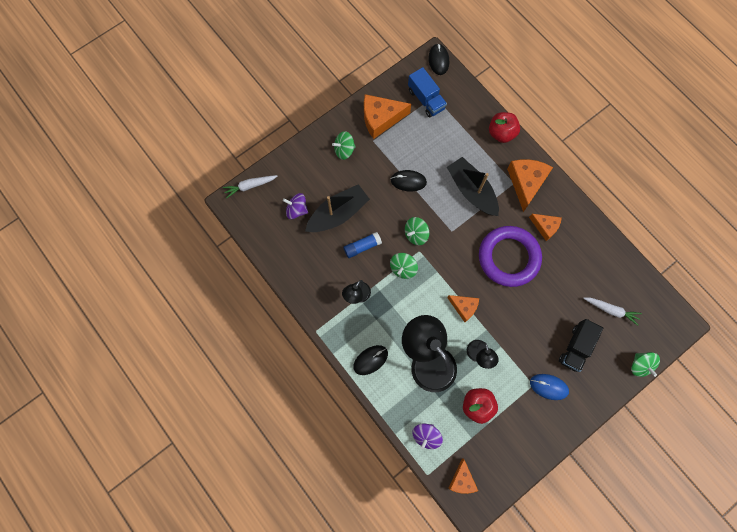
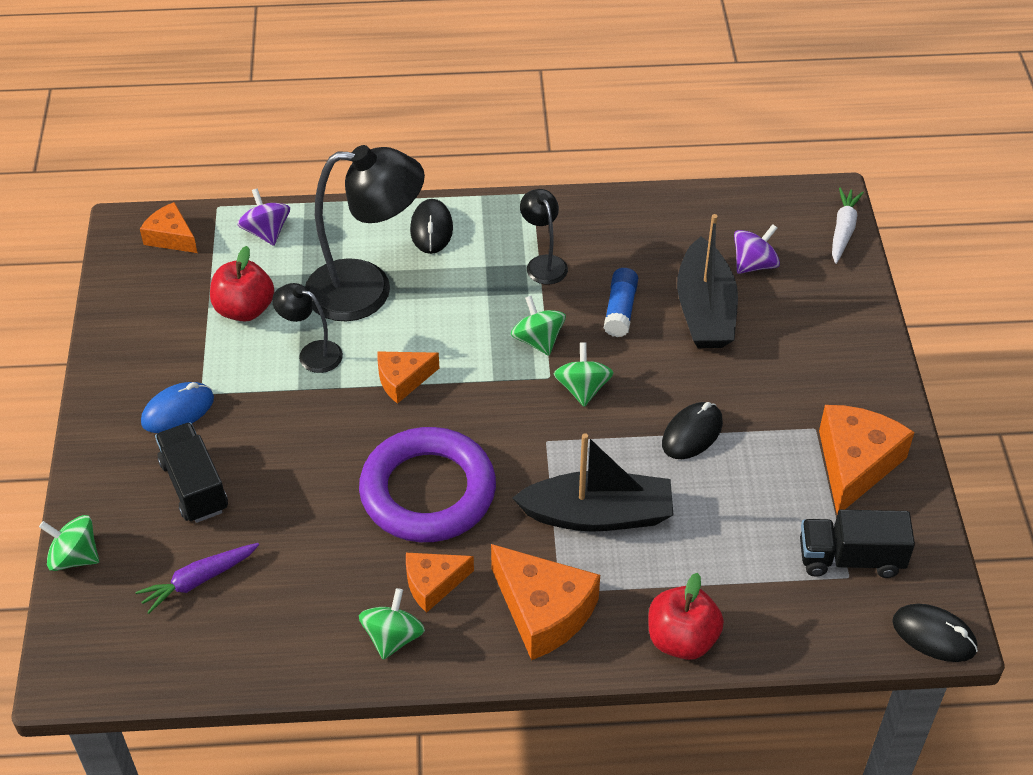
camera: 125 degrees right, 25 degrees down
(344, 150) = (824, 378): green spinning top -> green spinning top (393, 637)
(426, 99) = (850, 558): blue truck -> black truck
(610, 310) = (199, 580): white carrot -> purple carrot

